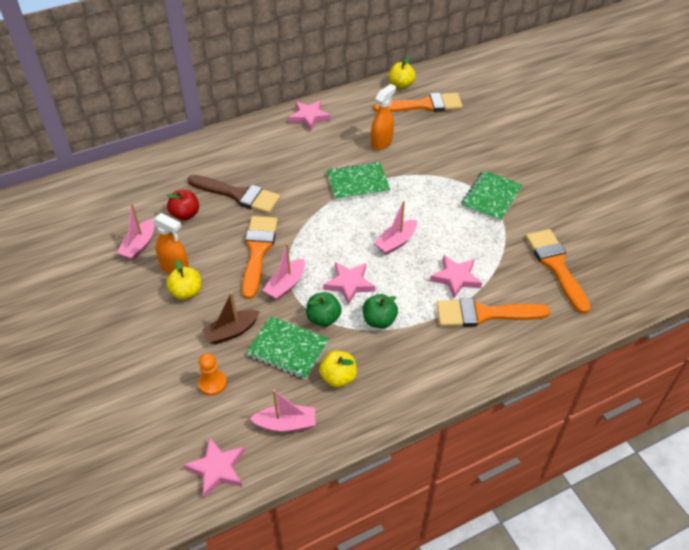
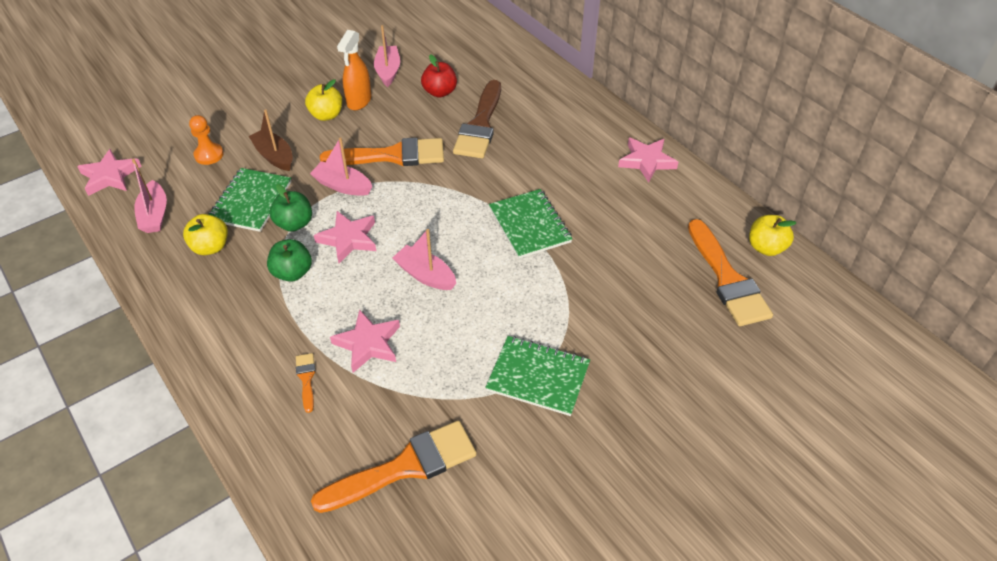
camera: 80 degrees right, 0 degrees up
(139, 245) = (388, 71): pink boat -> pink boat turned 75 degrees clockwise
(382, 142) = (620, 240): orange spray bottle -> none
(484, 314) = (306, 379): orange brush -> orange brush, size x0.44

